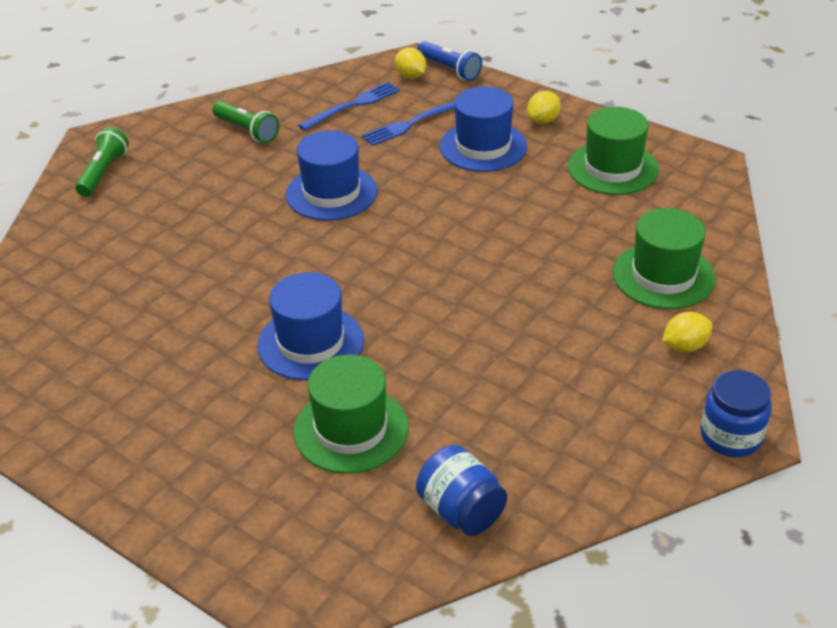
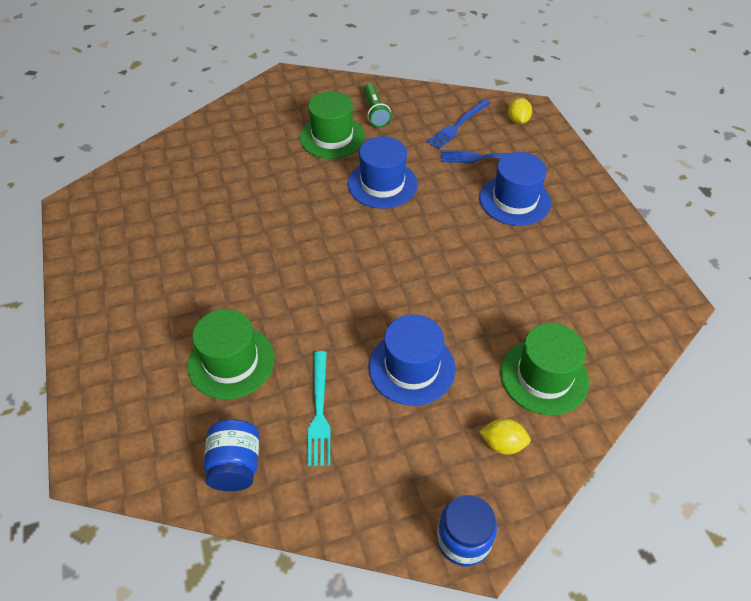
camera: 35 degrees right, 10 degrees up
(103, 172) = (269, 102): green flashlight -> none
(311, 343) = (268, 285): blue hat -> blue hat (412, 367)
(353, 105) = (457, 125): blue fork -> blue fork turned 135 degrees clockwise
(449, 69) = (550, 128): blue flashlight -> none
(492, 418) = (319, 411): none -> turquoise fork
(543, 120) = (578, 201): yellow lemon -> none
(613, 168) = (593, 266): green hat -> green hat (332, 137)

